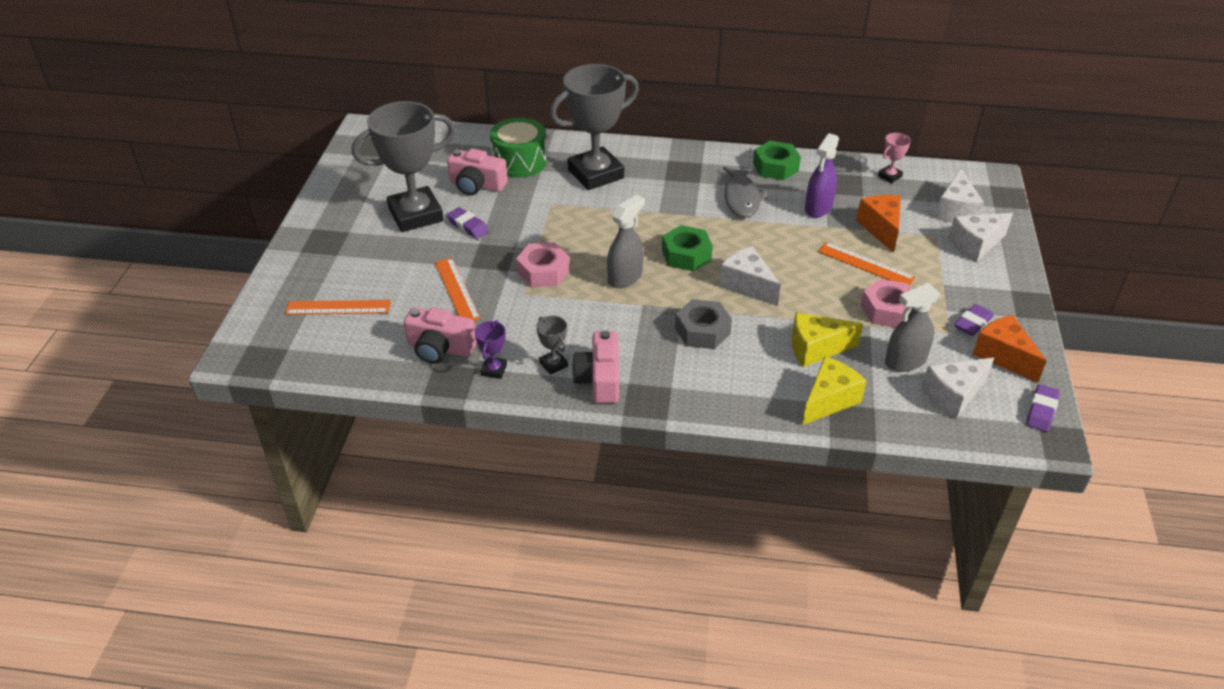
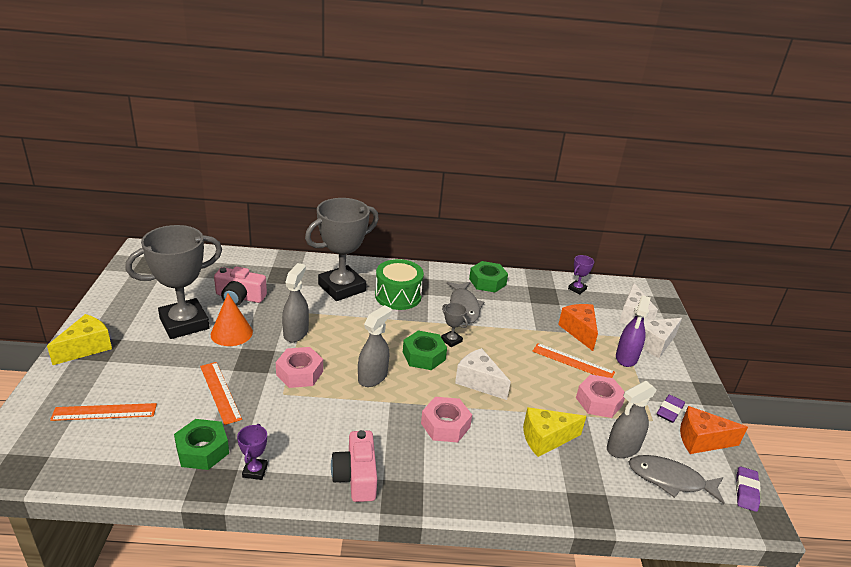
camera: 10 degrees left, 10 degrees down
(440, 348) = (202, 450): pink camera -> green nut
(468, 226) = (231, 333): purple eraser -> orange cone
(519, 161) = (277, 277): green drum -> green drum (398, 296)
(540, 226) = (296, 332): none -> grey spray bottle
(553, 364) = (312, 463): grey trophy -> grey trophy (451, 340)
(702, 331) = (445, 425): grey nut -> pink nut
(818, 208) = (526, 314): purple spray bottle -> purple spray bottle (626, 357)
(829, 400) = (565, 489): yellow cheese -> yellow cheese (86, 348)
(889, 176) = (577, 289): pink trophy -> purple trophy
(953, 396) = (670, 480): white cheese -> grey fish
(1003, 356) = (701, 440): orange cheese -> orange cheese turned 45 degrees counterclockwise

